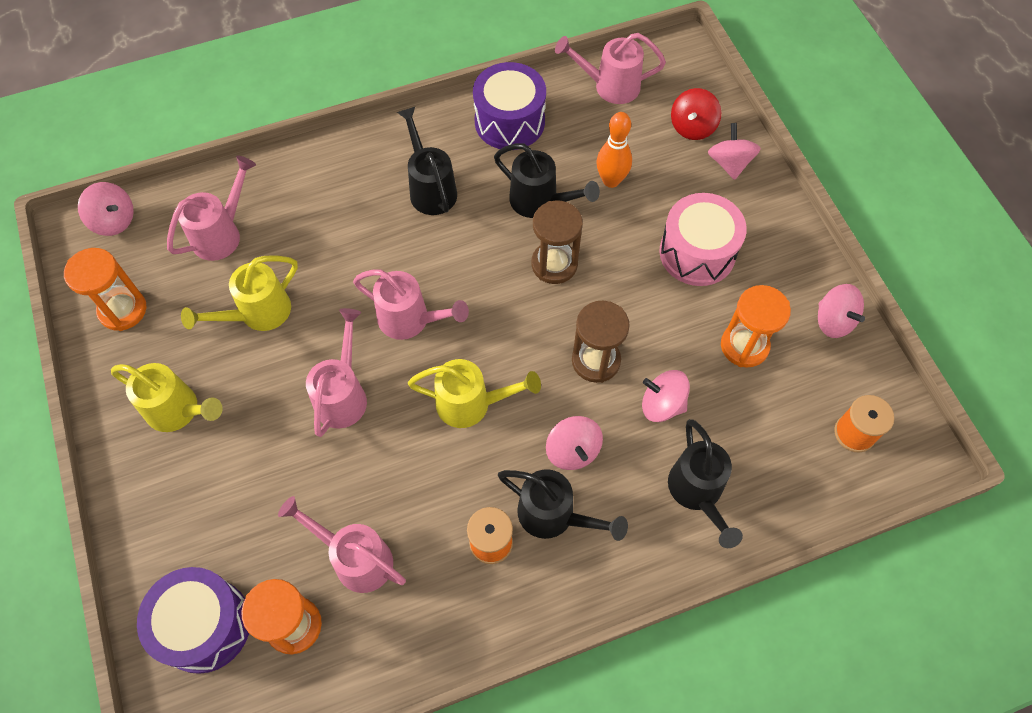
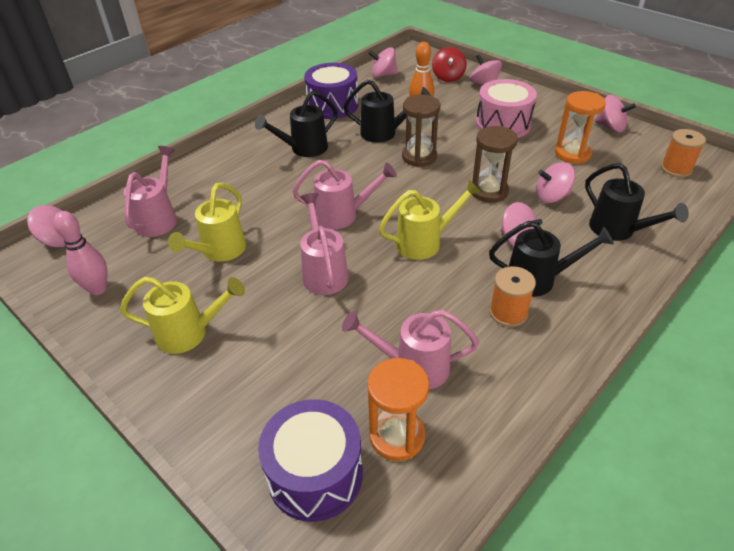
camera: 25 degrees left, 20 degrees down
(123, 310) = (98, 289): orange hourglass -> pink bowling pin
(430, 188) = (304, 149): black watering can -> black watering can turned 75 degrees counterclockwise
(610, 86) = (383, 75): pink watering can -> pink spinning top

